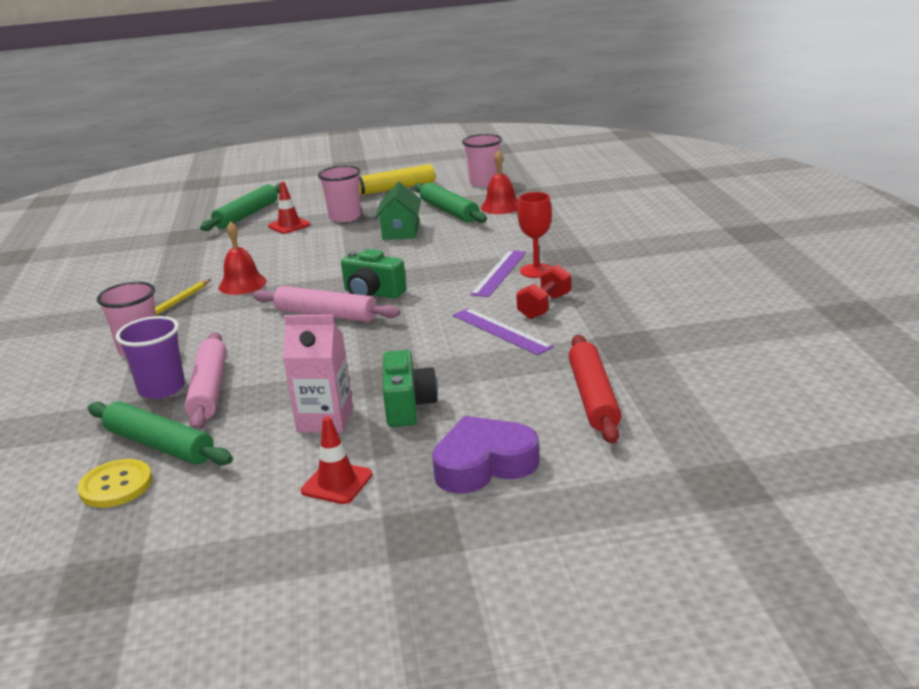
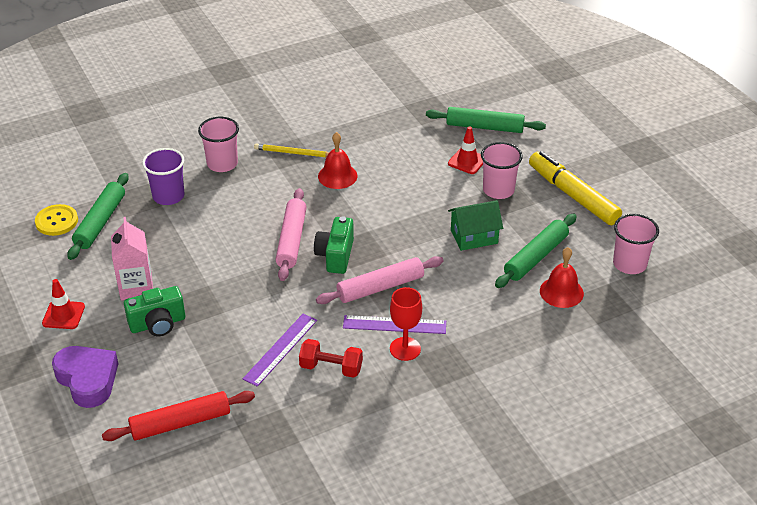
camera: 70 degrees right, 15 degrees up
(209, 389) = (170, 219): pink rolling pin -> pink rolling pin (380, 287)

